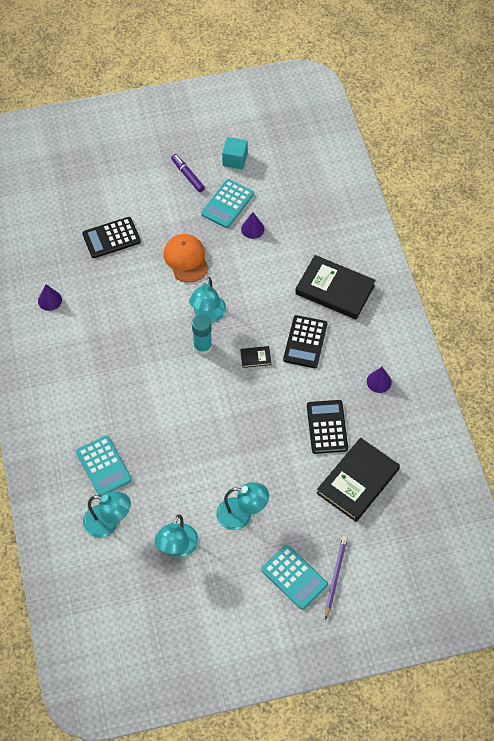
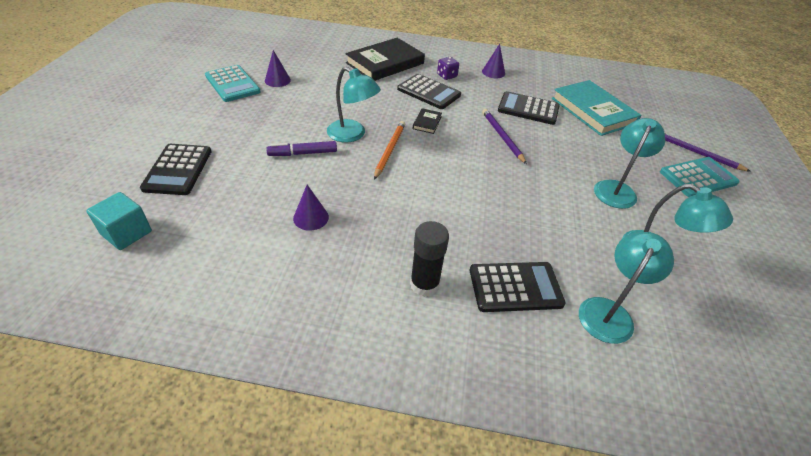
camera: 70 degrees left, 15 degrees down
(50, 300) = (208, 258): purple cone -> purple cone (311, 217)
(82, 416) = (424, 284): none -> black glue stick
(103, 466) = (515, 287): turquoise calculator -> black calculator
(186, 259) = (269, 127): orange cap -> none
(187, 175) = (167, 94): purple marker -> purple marker (303, 153)
(202, 347) = (389, 150): turquoise glue stick -> orange pencil
(235, 160) = (188, 65): turquoise cube -> turquoise cube (126, 233)
(268, 417) = (502, 137): none -> purple pencil
(345, 346) = (447, 76): none -> purple dice
(358, 481) = (593, 111): black book -> turquoise book

